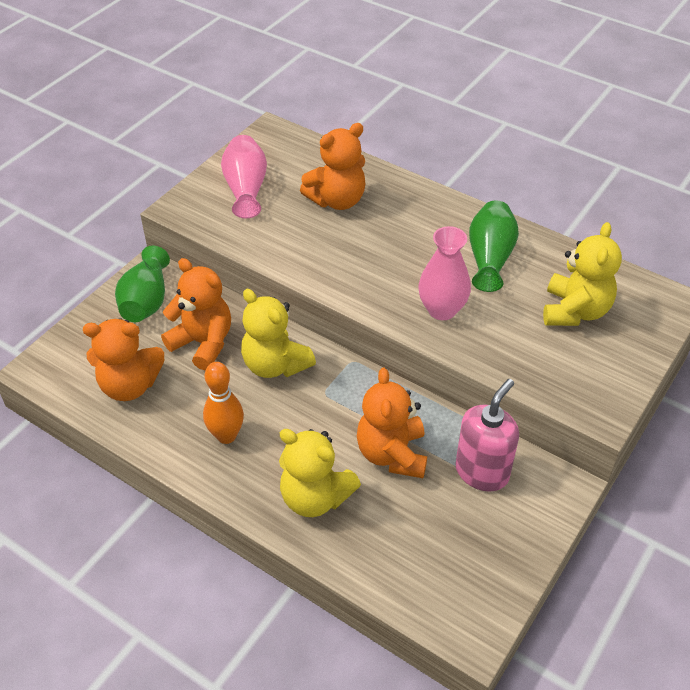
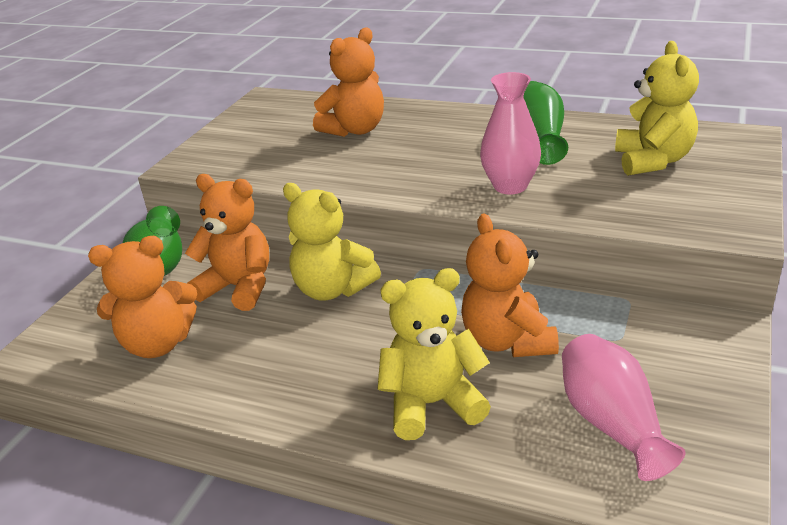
camera: 10 degrees left, 15 degrees down
(226, 436) = (295, 367): orange bowling pin -> none
(246, 189) = (252, 139): pink vase -> pink vase (612, 423)
(315, 497) = (432, 404): yellow teddy bear -> yellow teddy bear turned 150 degrees clockwise
(482, 472) = (622, 335): pink soap dispenser -> none

